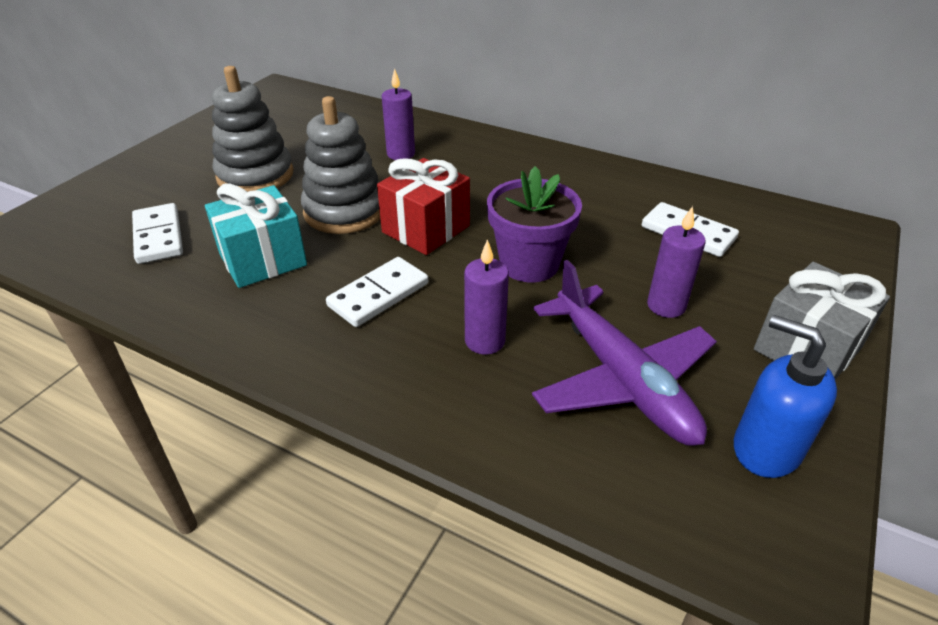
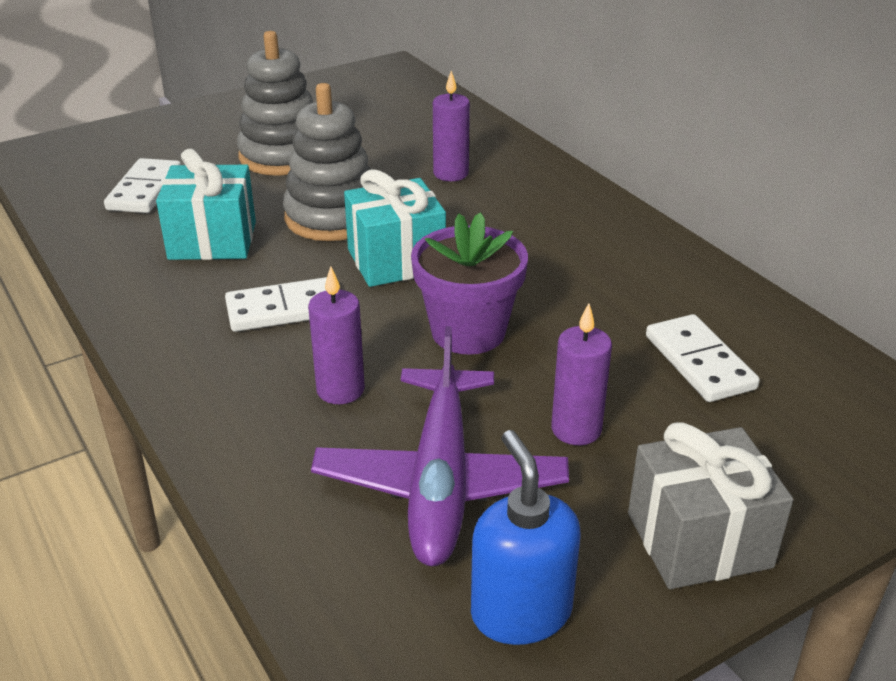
camera: 30 degrees right, 5 degrees down
(426, 229) = (396, 260): red gift -> turquoise gift

